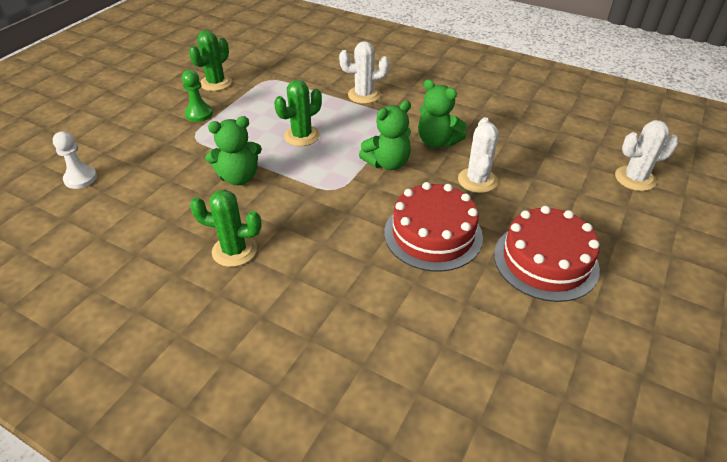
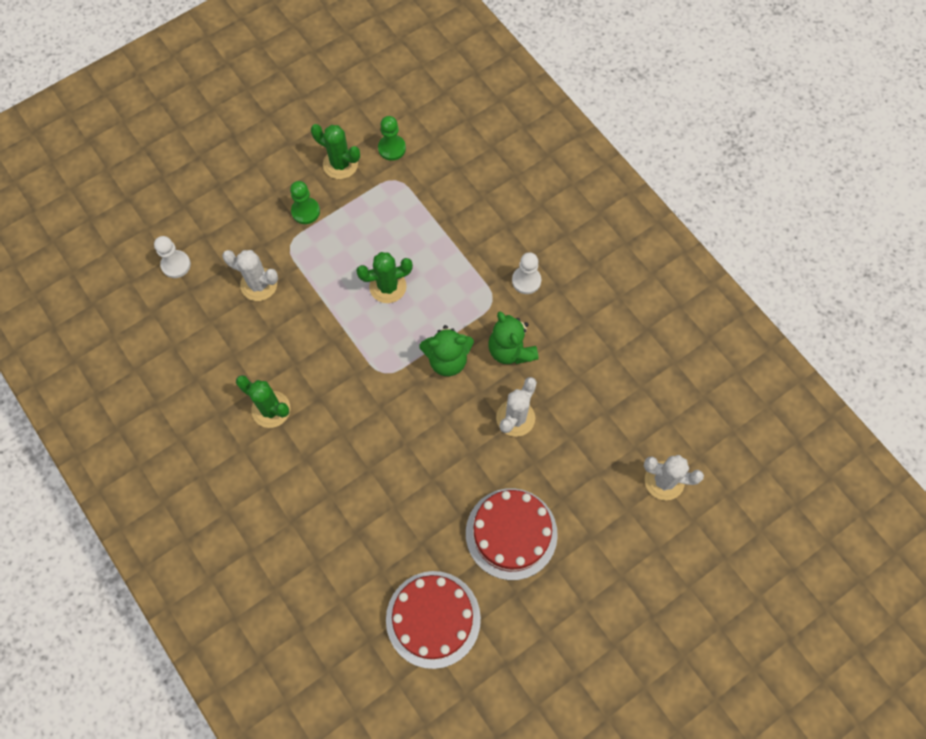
camera: 25 degrees right, 25 degrees up
(216, 83) = (340, 164): green cactus -> green cactus turned 60 degrees clockwise
(239, 177) = (308, 321): green teddy bear -> none
(255, 66) = (392, 148): none -> green pawn
(364, 95) = (479, 247): white cactus -> white cactus (259, 284)
(416, 102) = (526, 281): none -> white pawn
(433, 234) = (437, 463): red cake -> red cake (433, 619)

